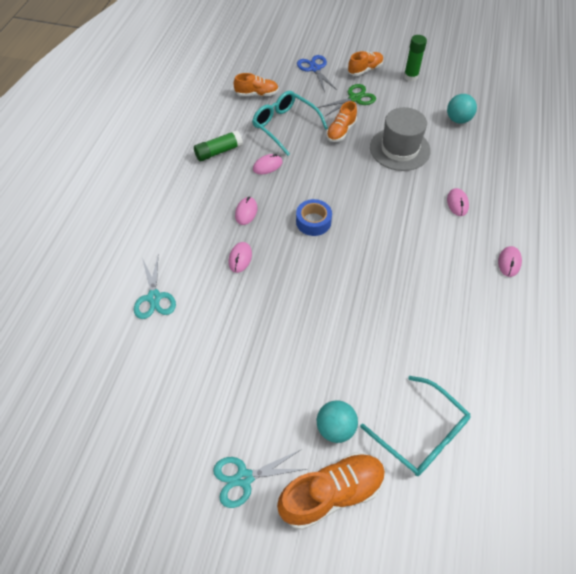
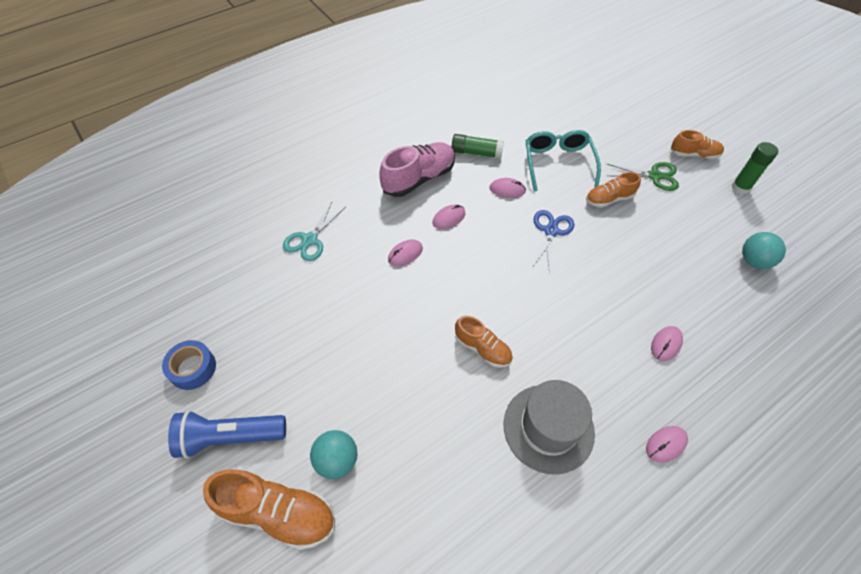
camera: 40 degrees right, 0 degrees up
(194, 197) = (419, 179): none -> pink shoe
(244, 478) = (230, 437): turquoise scissors -> blue flashlight
(256, 94) = (560, 121): orange shoe -> orange shoe (482, 349)
(313, 222) = (499, 265): blue tape -> blue tape (192, 368)
(315, 69) = (640, 127): blue scissors -> blue scissors (551, 231)
(399, 149) = (655, 251): grey hat -> grey hat (548, 428)
(421, 433) = (404, 533): turquoise glasses -> none

